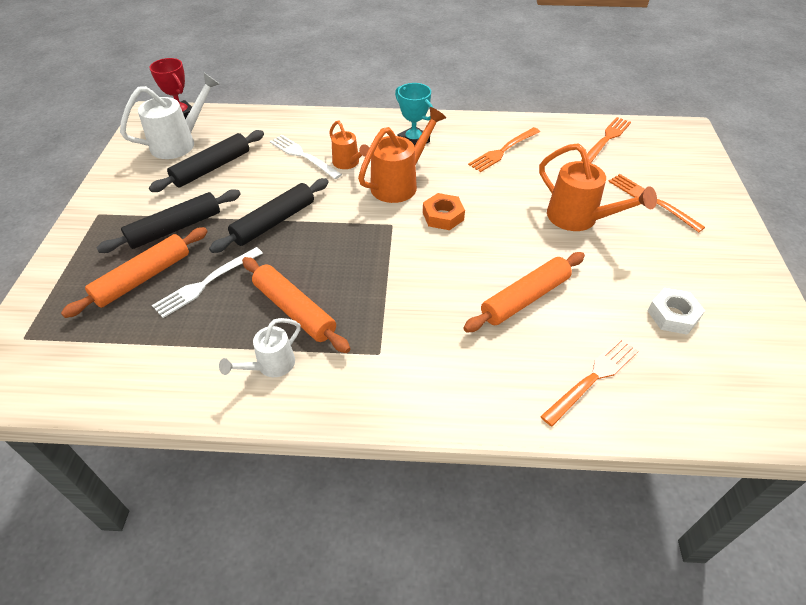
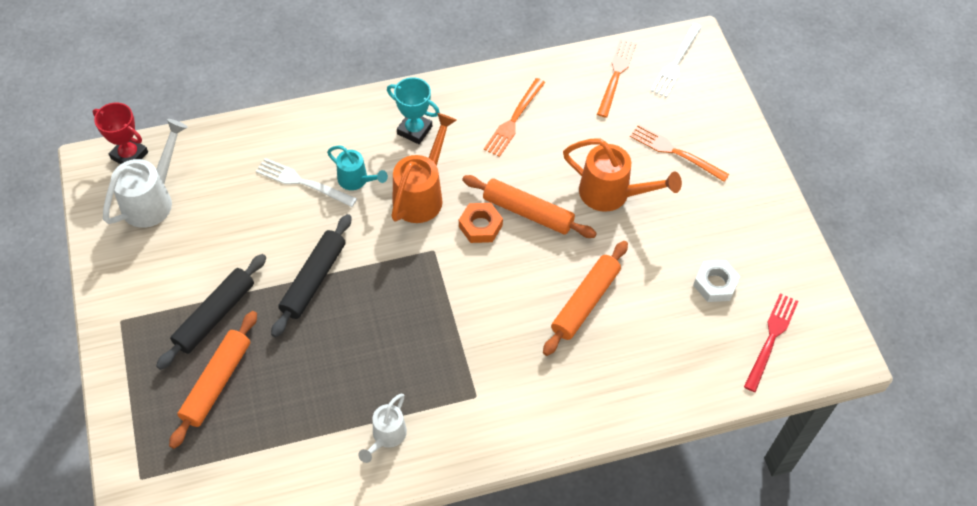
camera: 20 degrees left, 10 degrees up
(206, 283) = (282, 370): white fork -> white fork (676, 62)
(212, 168) = (210, 226): black rolling pin -> none
(294, 310) = (382, 375): orange rolling pin -> orange rolling pin (528, 212)
(348, 163) = (356, 180): orange watering can -> turquoise watering can
(593, 378) = (661, 367): orange fork -> none
(732, 383) = (771, 338): none -> red fork

